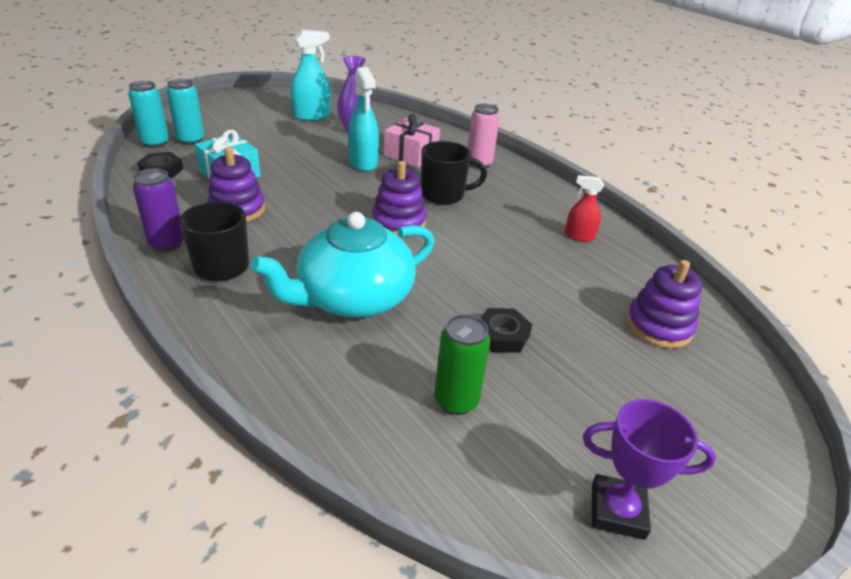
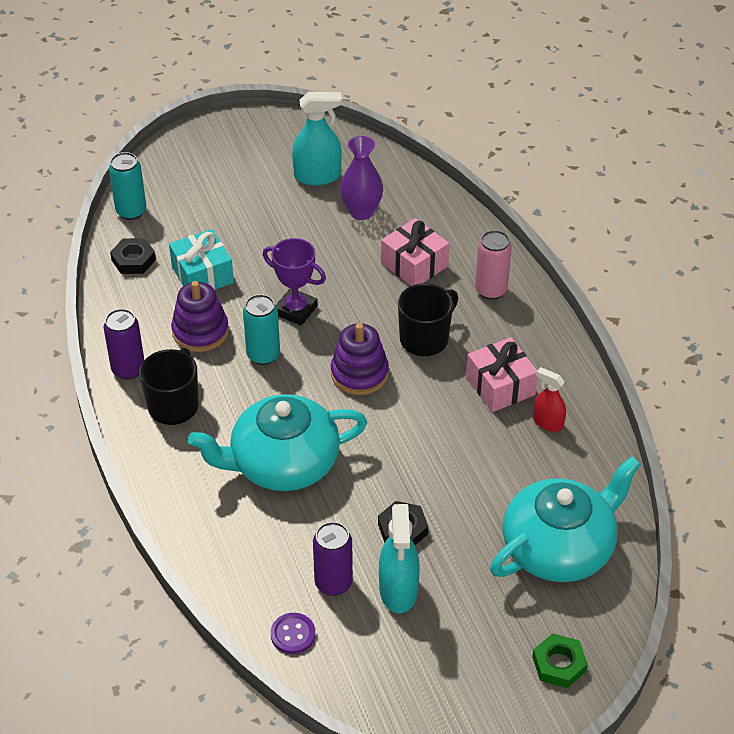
camera: 20 degrees right, 10 degrees up
(191, 140) = (169, 210): turquoise can -> turquoise can (263, 355)
(363, 163) = (353, 272): turquoise spray bottle -> turquoise spray bottle (398, 590)
(434, 470) = (293, 634): none -> purple button
(444, 195) = (425, 339): black mug -> black mug turned 60 degrees counterclockwise
(456, 400) = (333, 583): green can -> purple can
(524, 217) = (500, 386): none -> pink gift
(617, 511) = (415, 694): purple trophy -> purple trophy (296, 310)
(658, 326) = (559, 547): purple stacking toy -> turquoise teapot
(743, 437) = (559, 664): none -> green nut

